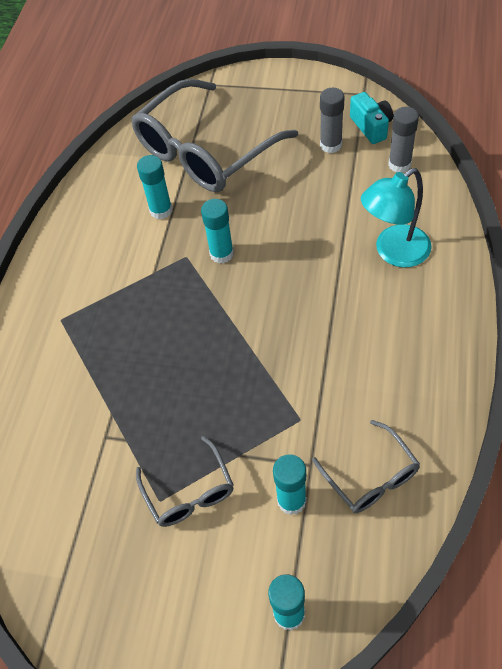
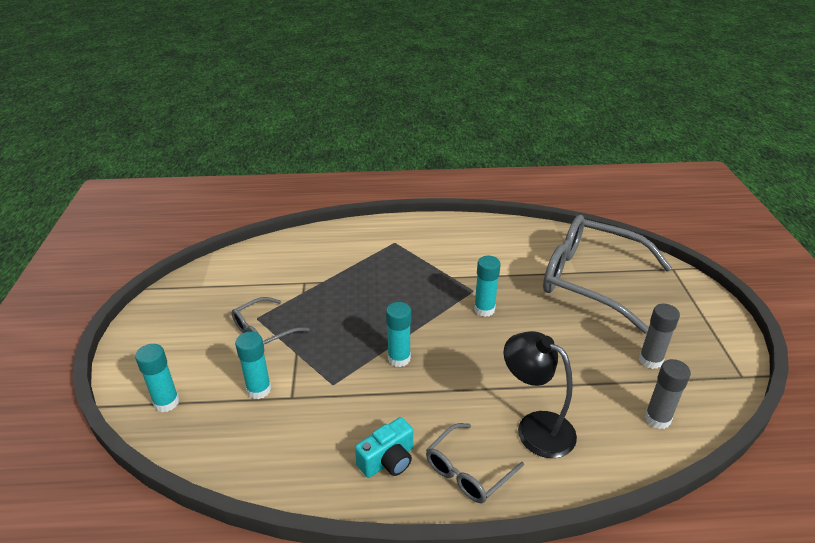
camera: 70 degrees right, 20 degrees down
(161, 210) = (513, 268): turquoise glue stick -> turquoise glue stick (399, 358)
(371, 127) = (697, 388): turquoise camera -> turquoise camera (388, 460)
(371, 476) = (283, 439): grey glasses -> grey glasses (467, 471)
(393, 252) = (535, 427): turquoise lamp -> black lamp

